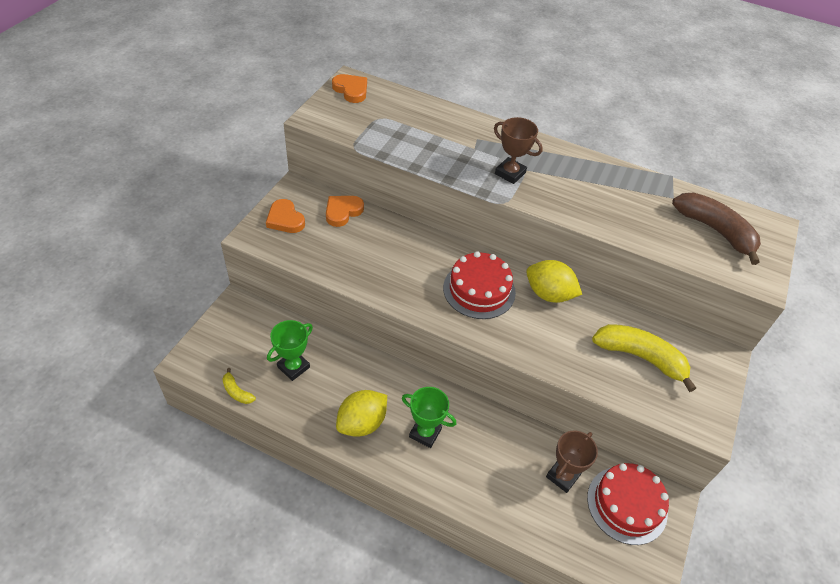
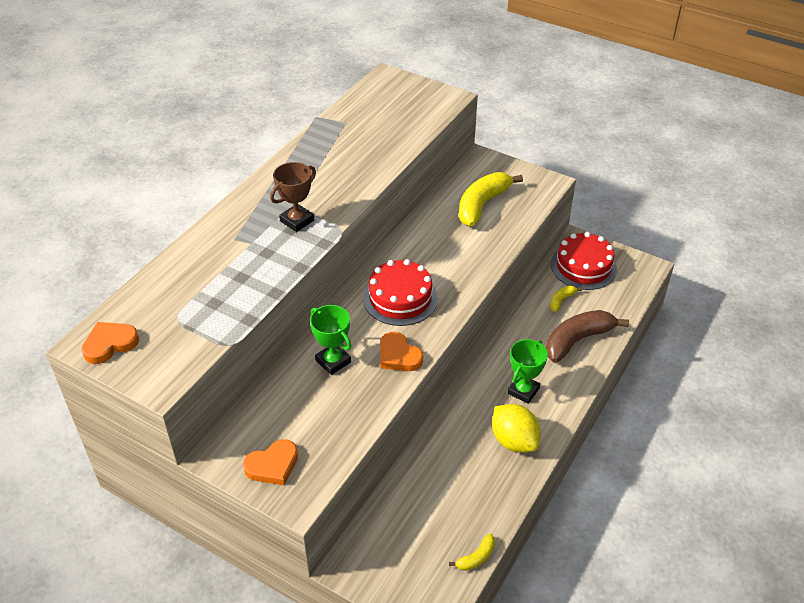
camera: 80 degrees left, 5 degrees down
(293, 367) = (444, 502): green trophy -> green trophy (333, 361)
(342, 212) = (268, 406): orange heart -> orange heart (398, 355)
(549, 294) = (408, 249): yellow lemon -> none
(563, 476) = (561, 300): brown trophy -> yellow banana
(715, 231) = (390, 108): brown banana -> brown banana (577, 340)

